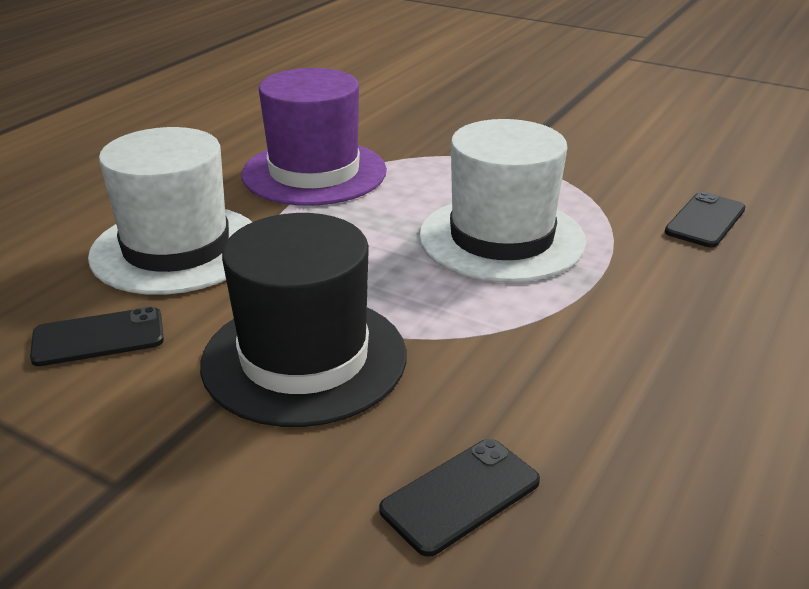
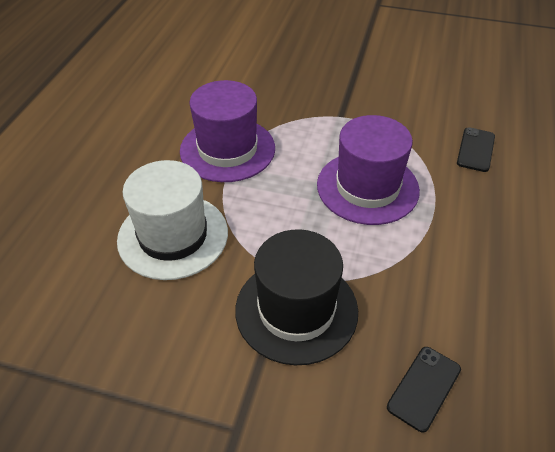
camera: 15 degrees left, 15 degrees up
(98, 337) = (164, 322): black phone -> none
(501, 238) = (367, 187): white hat -> purple hat

